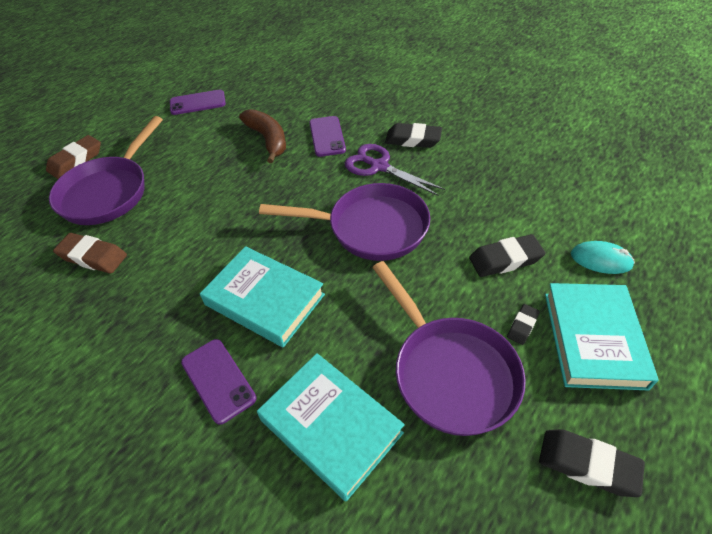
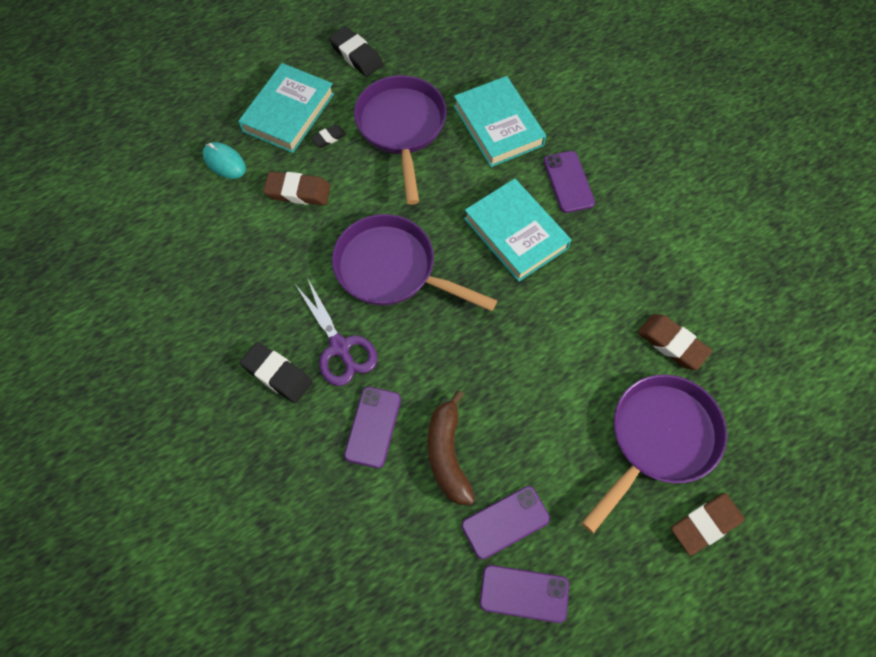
camera: 160 degrees left, 15 degrees up
(217, 124) = (505, 522): none -> purple phone
(505, 259) = (298, 192): black eraser -> brown eraser

